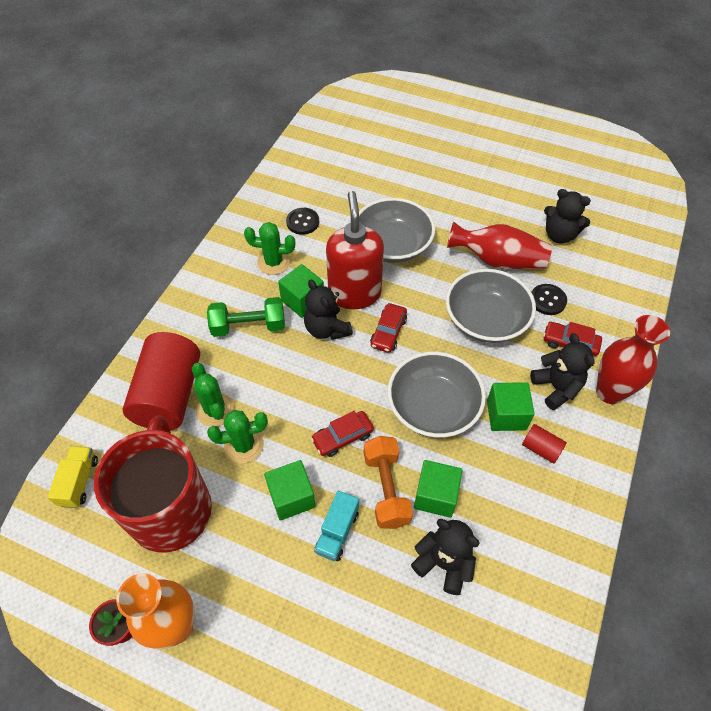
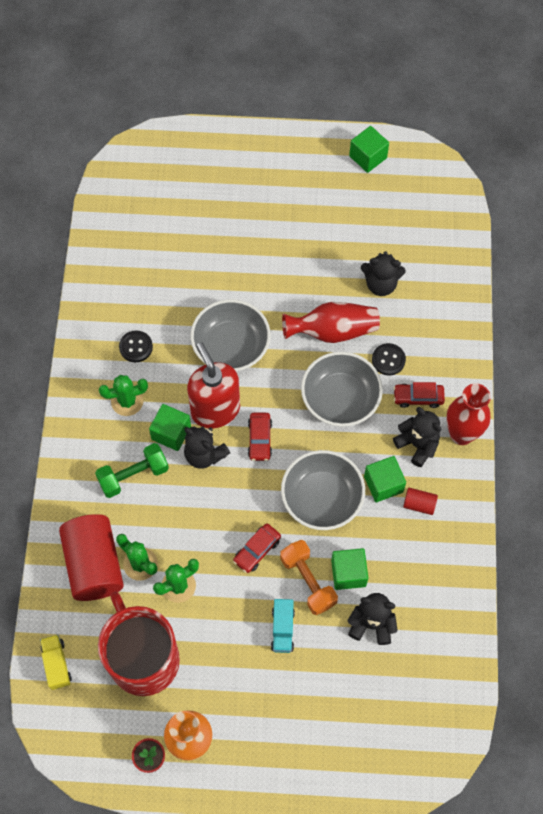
camera: 20 degrees left, 10 degrees up
(291, 497) = (236, 615): green cube -> green cube (368, 157)

